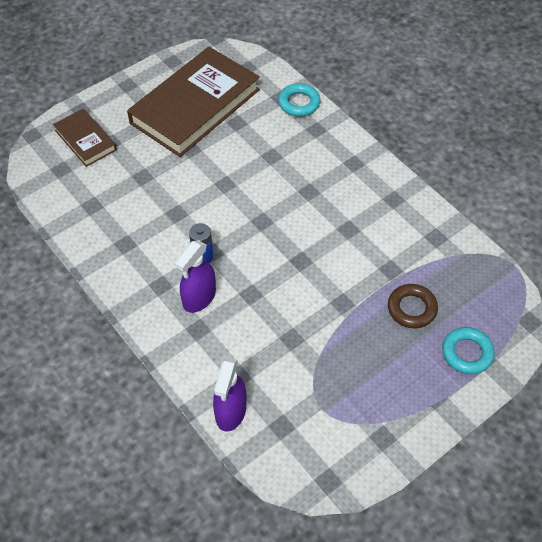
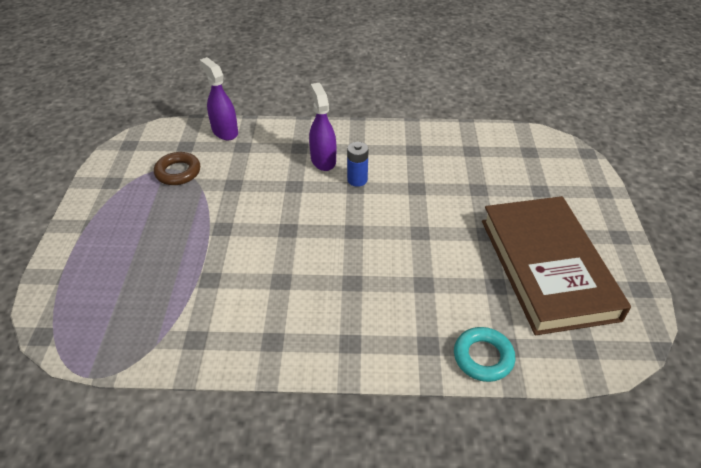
camera: 130 degrees right, 10 degrees down
(85, 140) = (555, 177): brown book -> none
(411, 308) = (162, 265): brown ring -> brown ring (178, 172)
(467, 353) = (86, 269): turquoise ring -> none

